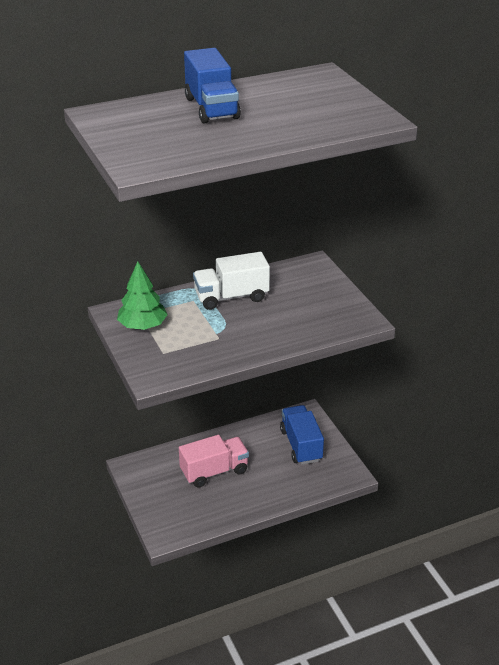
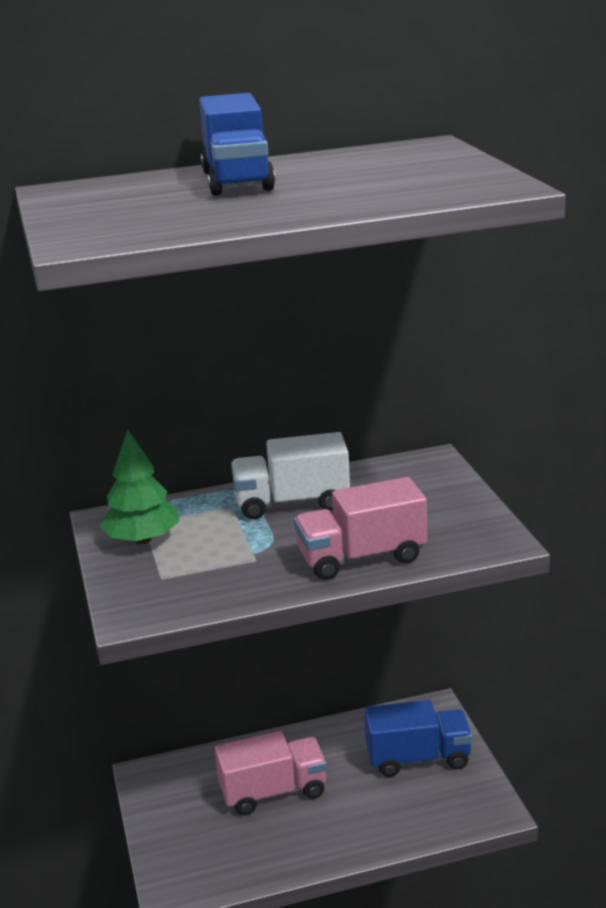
camera: 10 degrees right, 10 degrees down
(283, 334) = (361, 557): none -> pink truck
(301, 445) = (418, 758): blue truck -> blue truck turned 90 degrees clockwise

